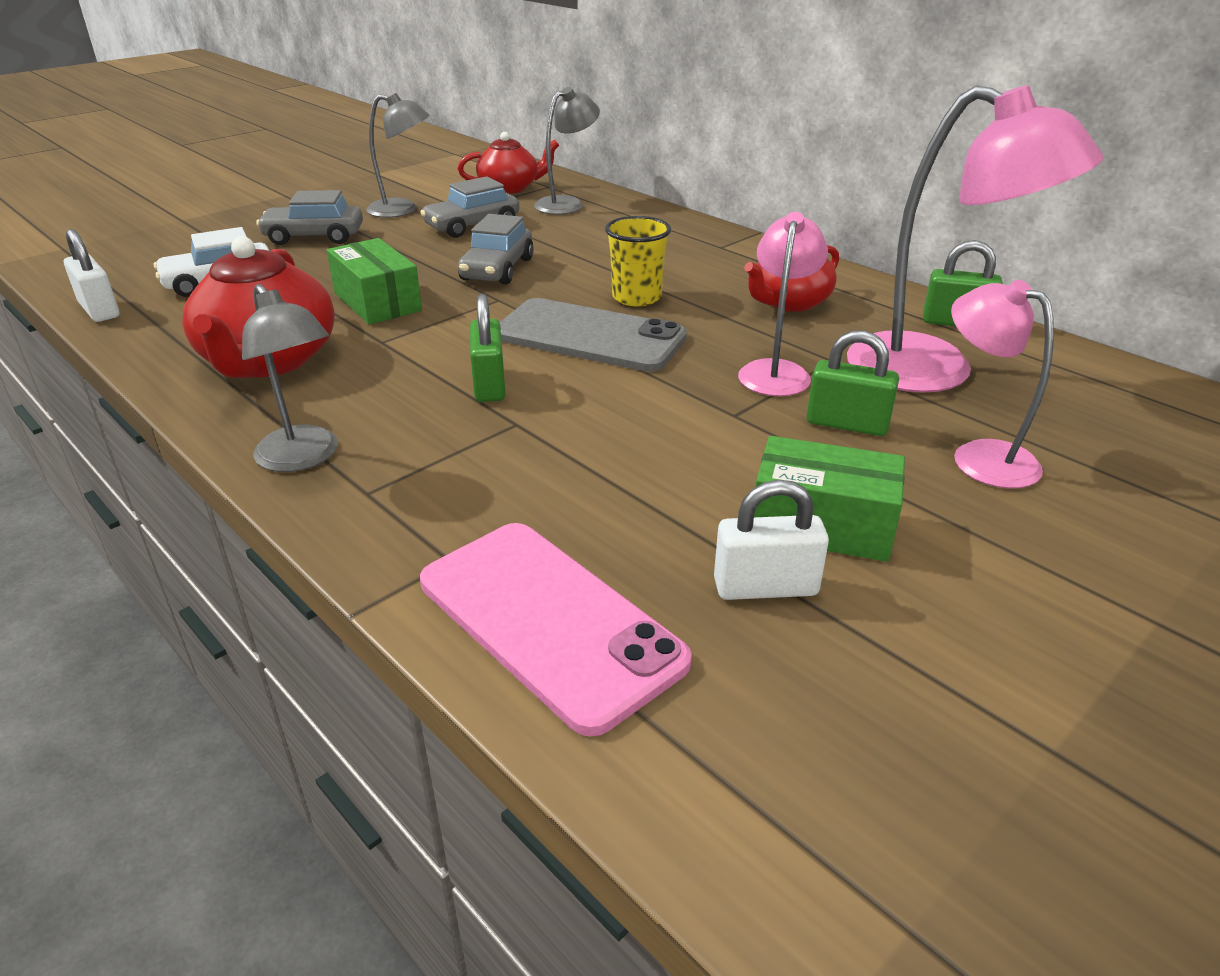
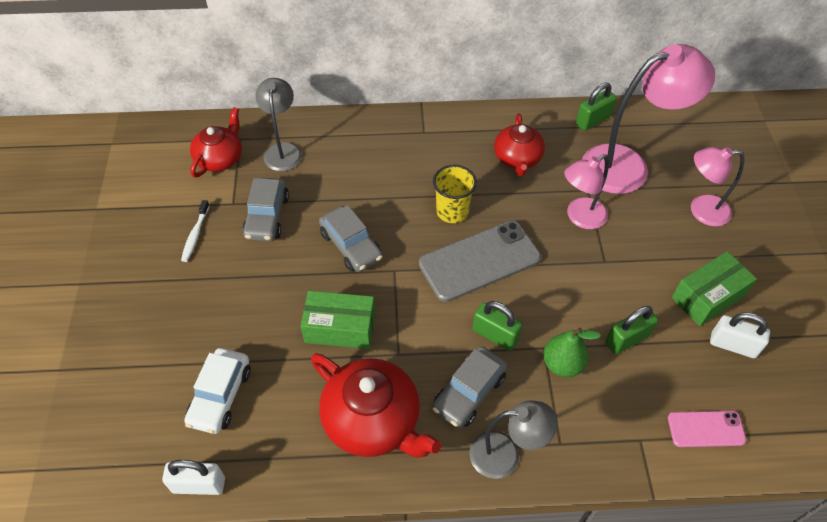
camera: 50 degrees left, 20 degrees up
(314, 237) = (191, 307): grey car -> grey car (469, 392)
(402, 210) = (195, 235): grey lamp -> white toothbrush
(507, 446) = (562, 364): none -> green pear
(549, 621) = (706, 429): pink phone -> pink phone, size x0.54
(765, 587) = (733, 345): white padlock -> white padlock turned 75 degrees clockwise
(776, 371) = (580, 217): pink lamp -> pink lamp turned 90 degrees counterclockwise
(847, 424) = (644, 230): green padlock -> green padlock (627, 339)

